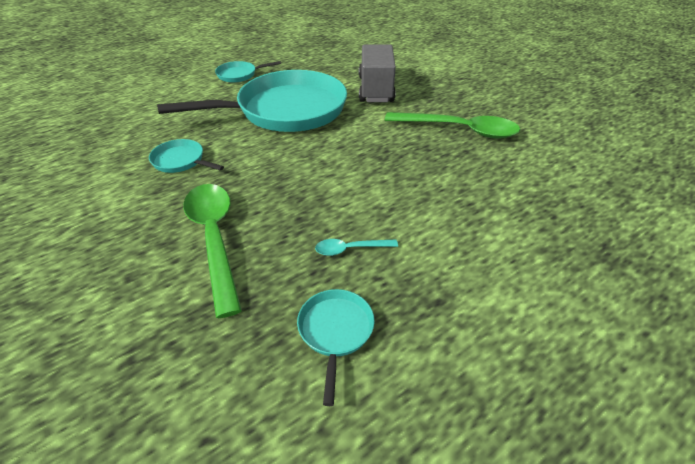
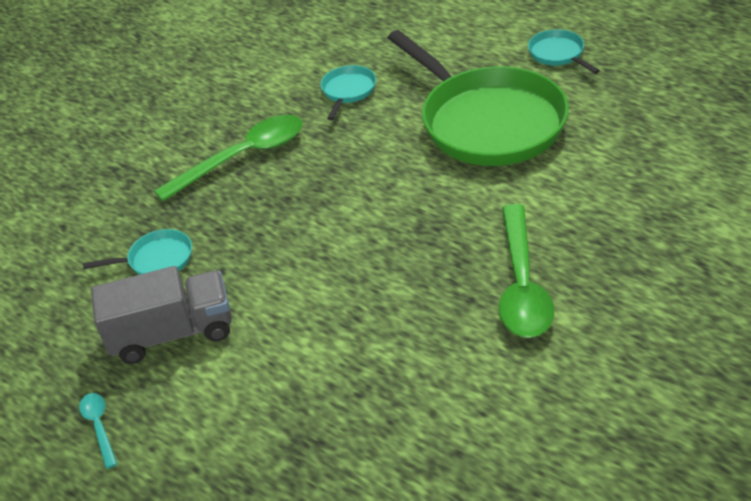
camera: 80 degrees right, 0 degrees up
(285, 110) = (487, 122): turquoise pan -> green pan
(350, 249) = (253, 243): turquoise spoon -> turquoise spoon (99, 426)
(376, 89) = (595, 181): grey truck -> grey truck (172, 334)

